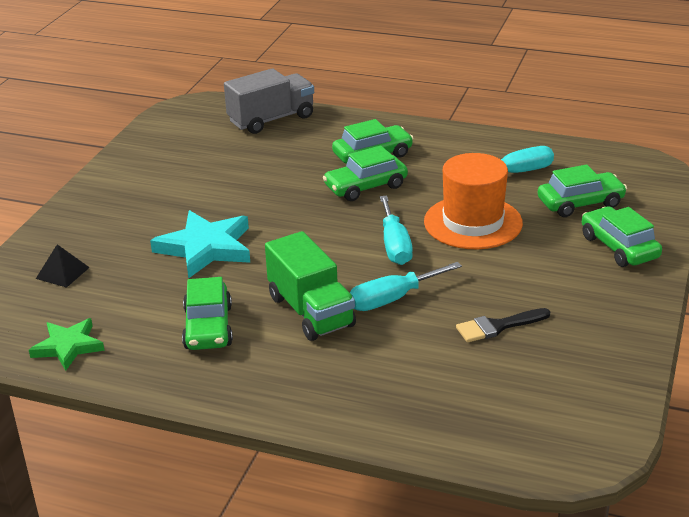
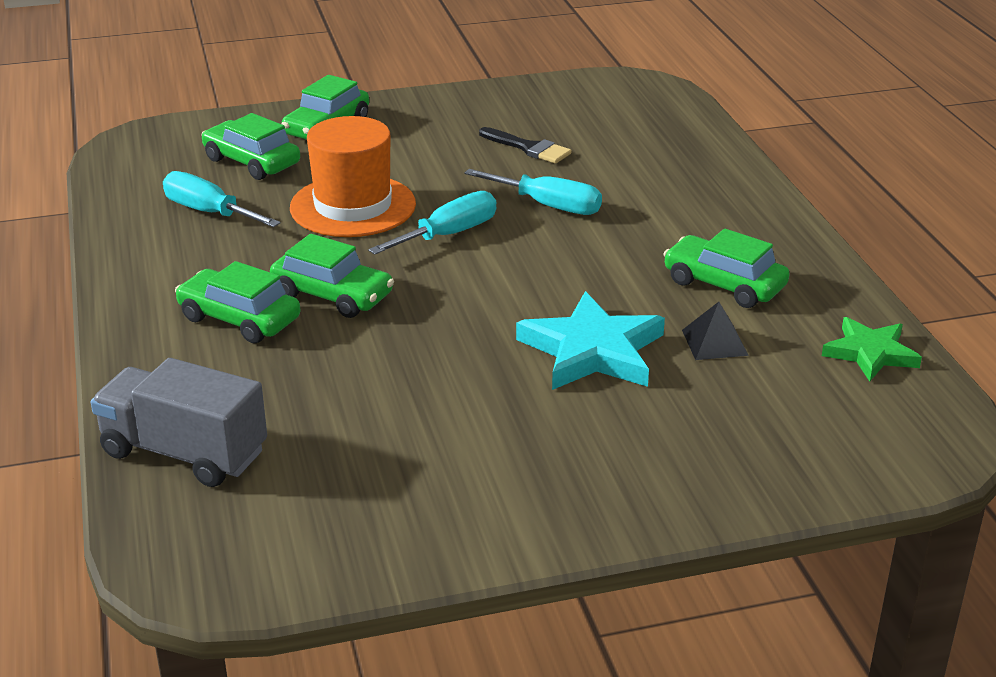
camera: 125 degrees left, 0 degrees up
(62, 273) = (771, 433): black pyramid -> black pyramid (714, 342)
(208, 327) = (724, 284): green car -> green car turned 105 degrees counterclockwise
(311, 311) = (623, 239): green truck -> none

